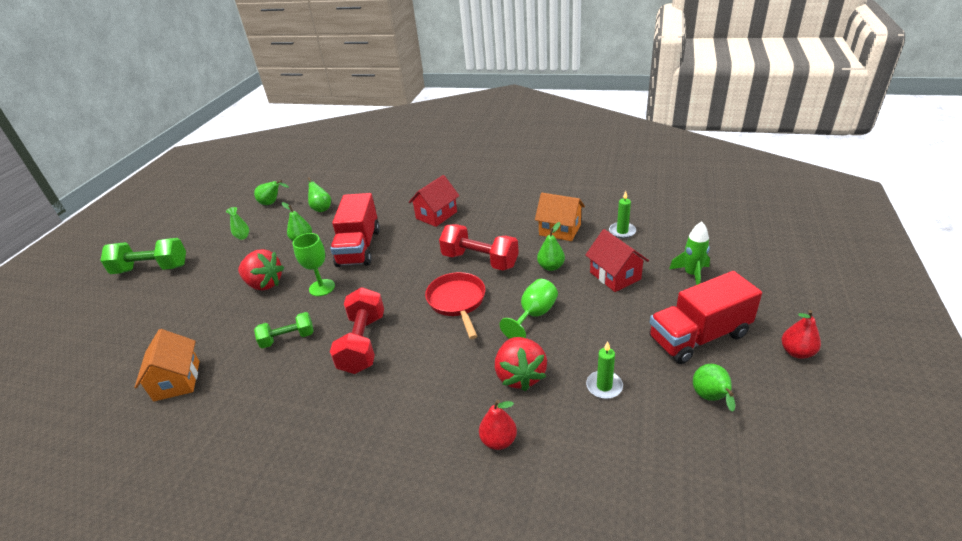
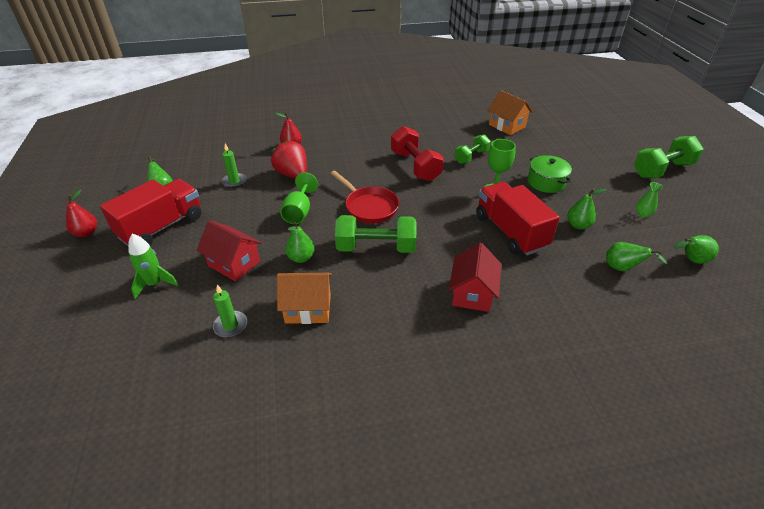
camera: 150 degrees right, 5 degrees up
(264, 284) = (546, 182): red strawberry -> green pot
(480, 260) = (376, 247): red dumbbell -> green dumbbell

